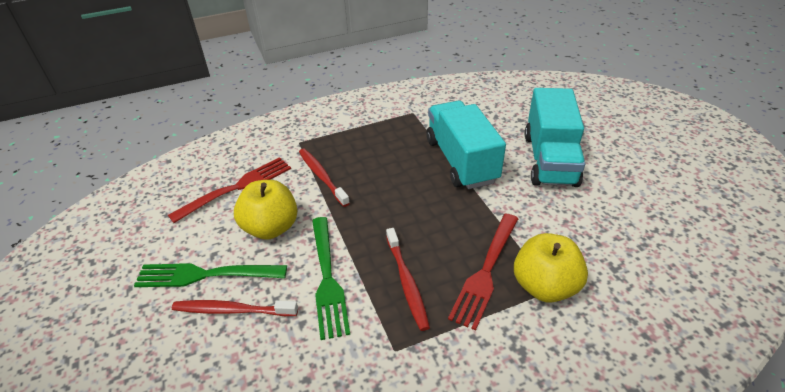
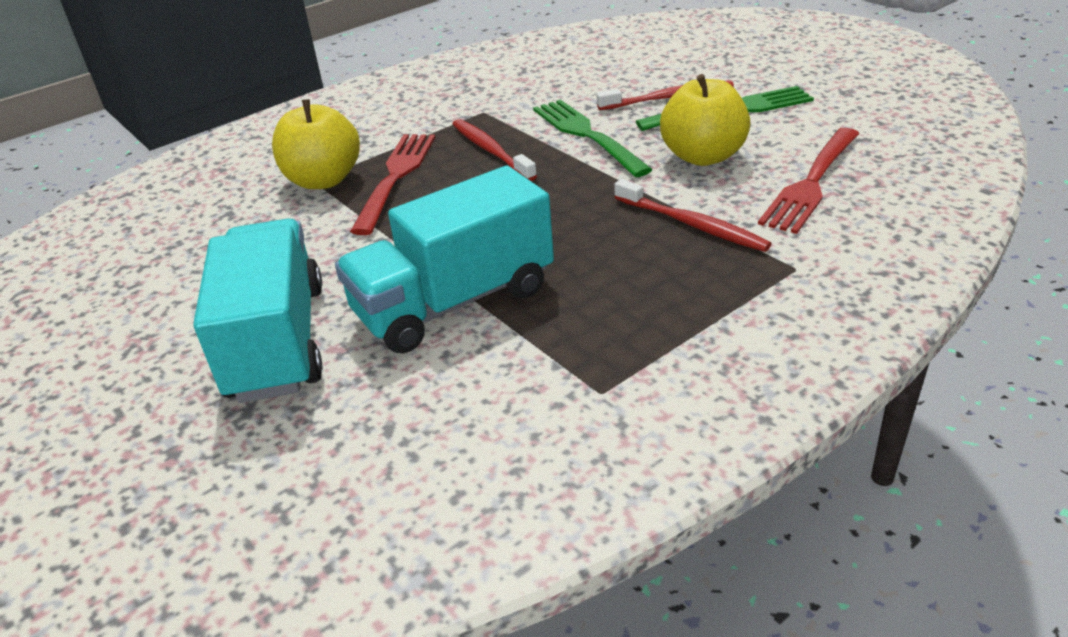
camera: 165 degrees right, 5 degrees down
(461, 161) = (454, 302): turquoise truck -> turquoise truck turned 90 degrees clockwise

